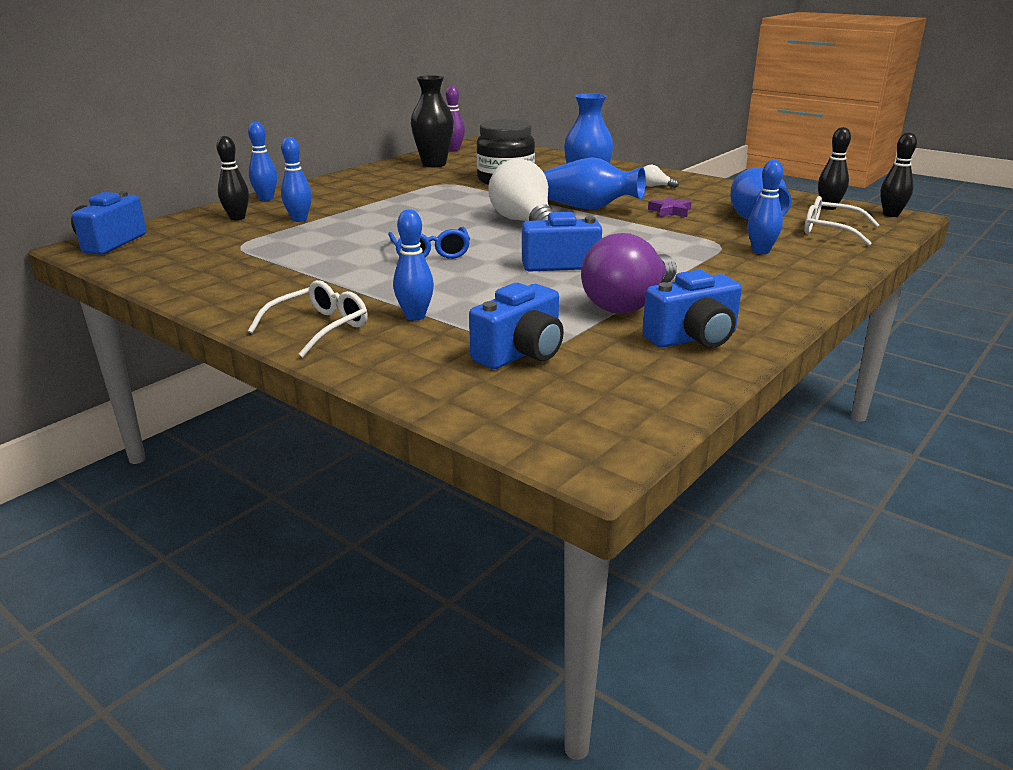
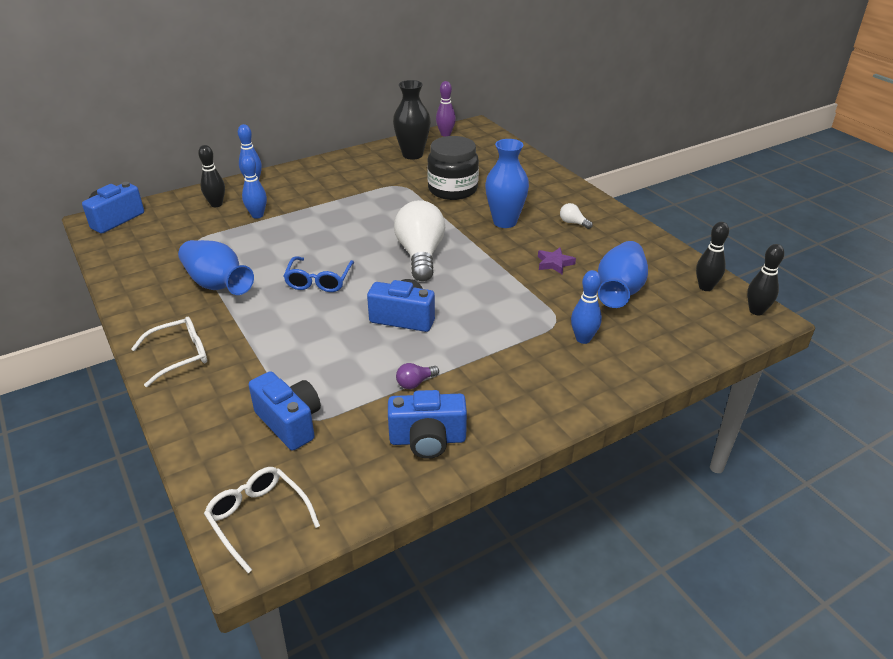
camera: 20 degrees right, 10 degrees up
(415, 316) = (251, 359): blue bowling pin -> none
(521, 353) = (290, 422): blue camera -> blue camera turned 105 degrees counterclockwise
(589, 208) = (489, 244): blue vase -> blue vase (217, 284)
(629, 303) = (415, 383): purple light bulb -> purple light bulb, size x0.41
(831, 231) = (674, 323): white glasses -> white glasses (258, 518)

